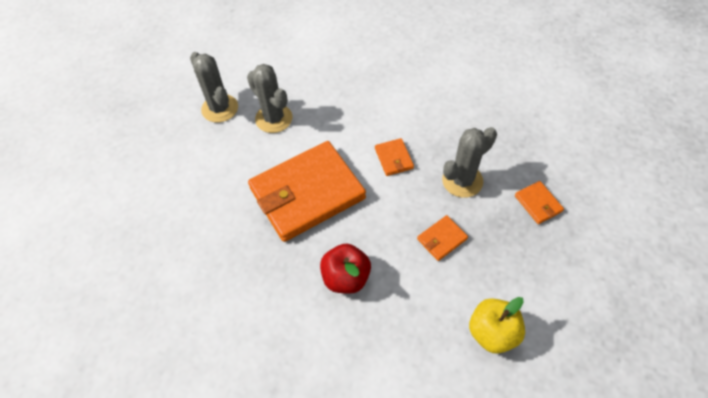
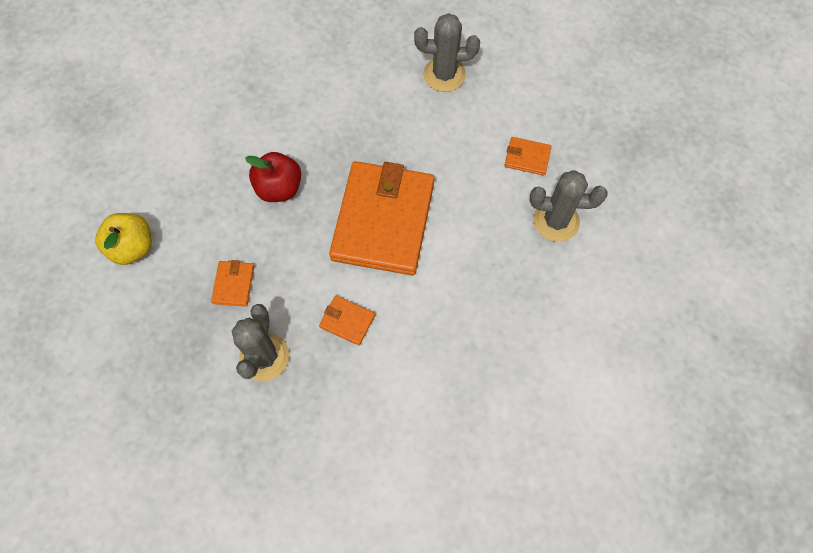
camera: 130 degrees right, 10 degrees up
(274, 118) = (497, 257): grey cactus -> grey cactus (444, 75)
(538, 204) = (176, 397): orange wallet -> orange wallet (527, 157)

